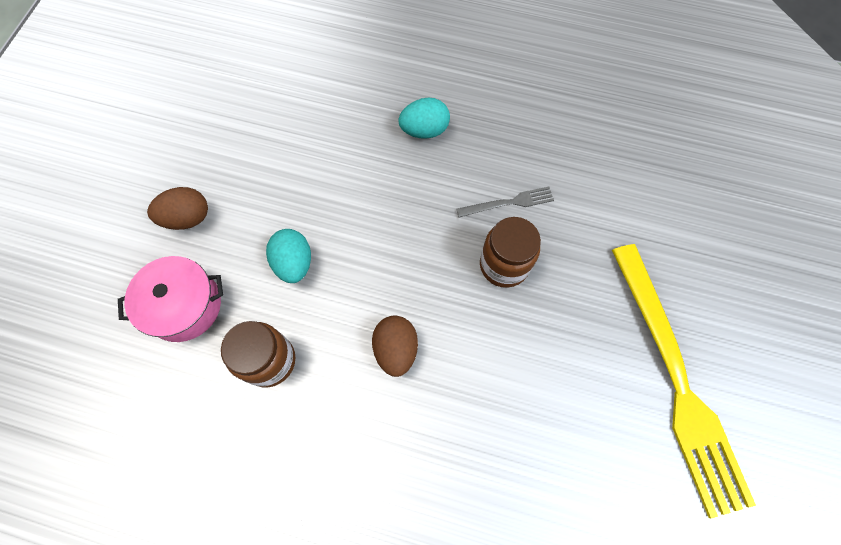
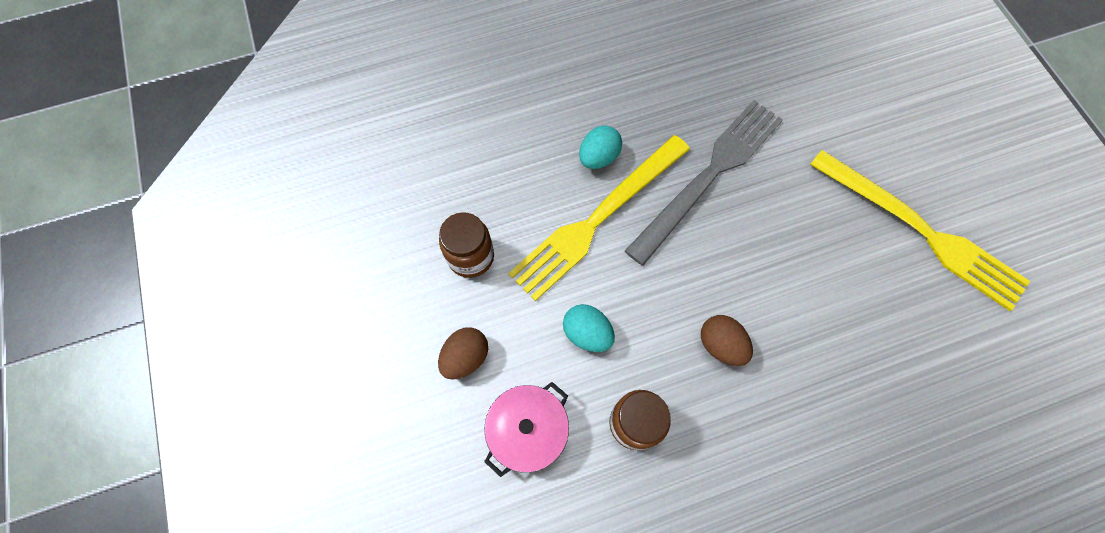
camera: 35 degrees left, 0 degrees up
(381, 178) = (597, 219): none -> yellow fork
(504, 265) = (744, 226): brown jar -> brown jar (471, 257)
(508, 203) = (709, 175): grey fork -> grey fork, size x2.44

